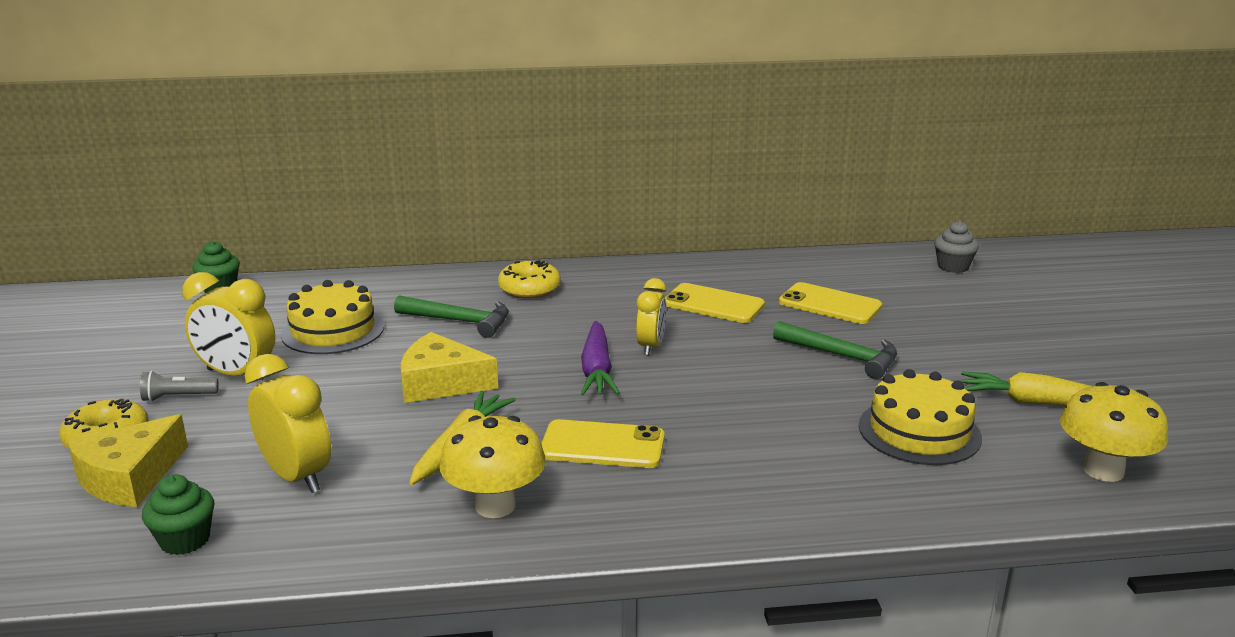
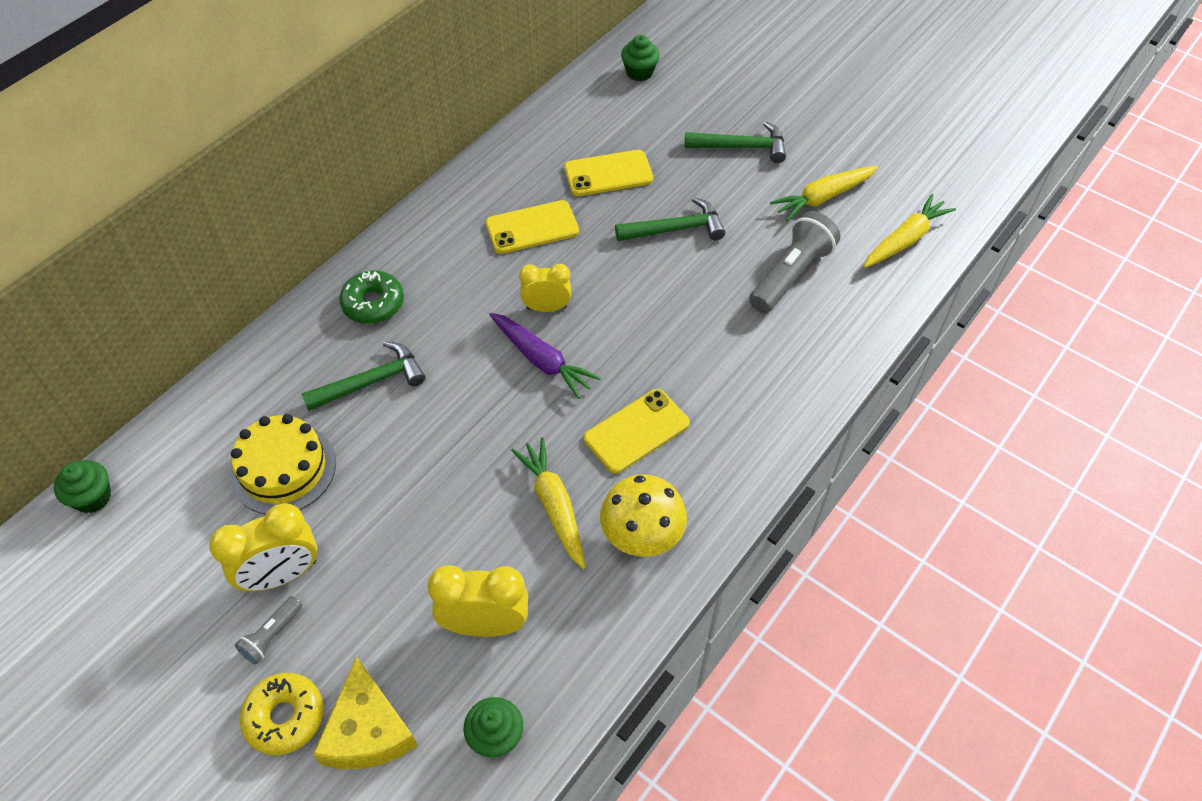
camera: 45 degrees left, 30 degrees up
(441, 383) = (453, 458): yellow cheese -> none
(529, 289) = (373, 303): yellow donut -> green donut
(651, 346) = (546, 308): yellow clock -> yellow clock turned 60 degrees counterclockwise
(919, 431) = (791, 274): yellow cake -> grey flashlight
(953, 267) = (639, 72): grey cupcake -> green cupcake
(992, 339) = (741, 147): none -> green hammer
(1103, 470) = (905, 239): yellow mushroom -> yellow carrot

